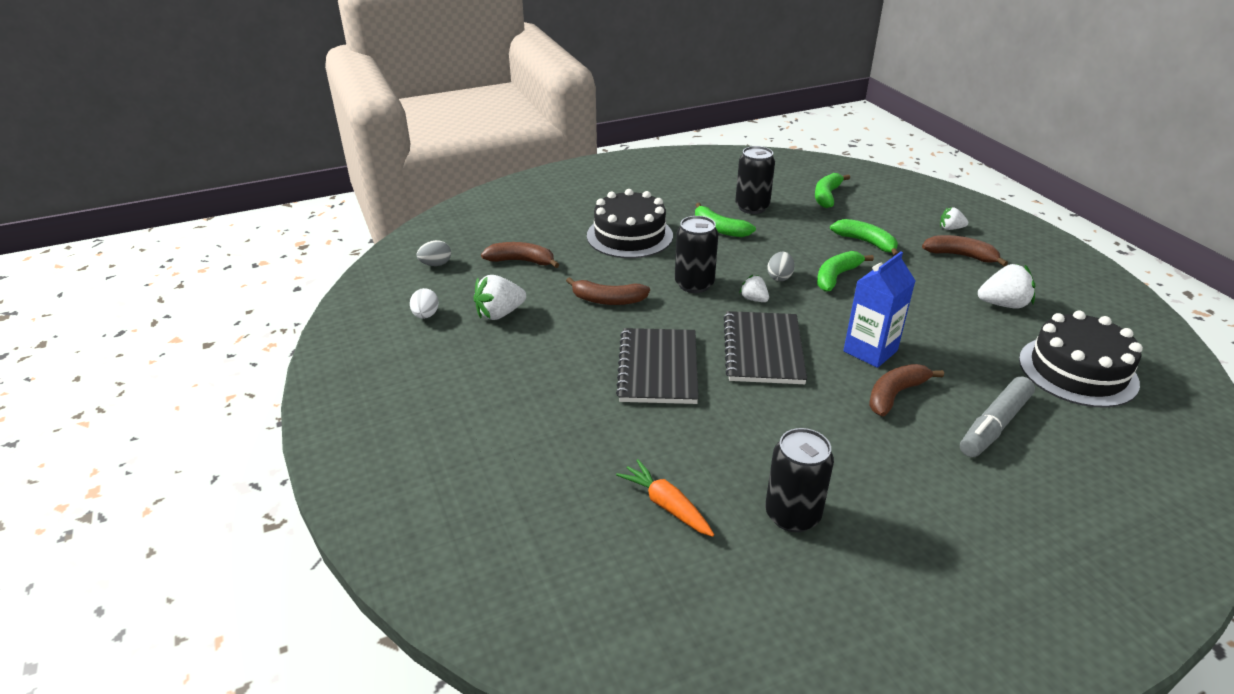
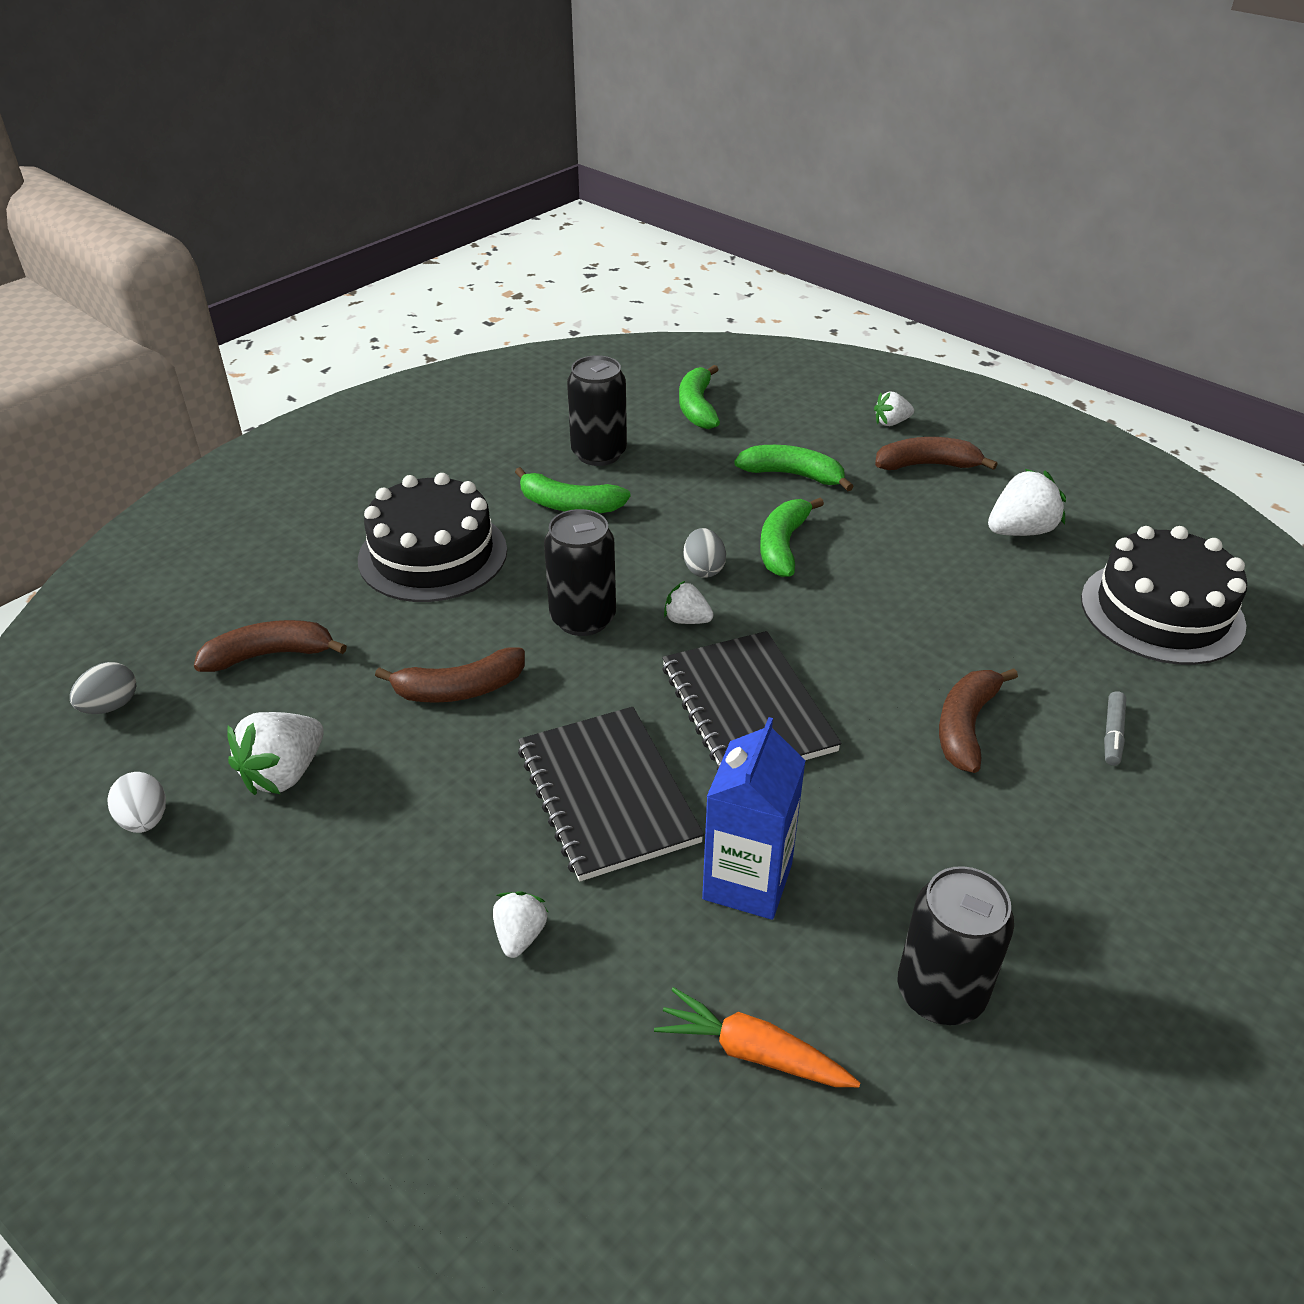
camera: 25 degrees left, 5 degrees up
(575, 416) = (520, 935): none -> white strawberry
(870, 351) = (895, 662): blue carton -> blue carton (747, 881)
(994, 425) = (1112, 734): grey marker -> grey marker, size x0.49

